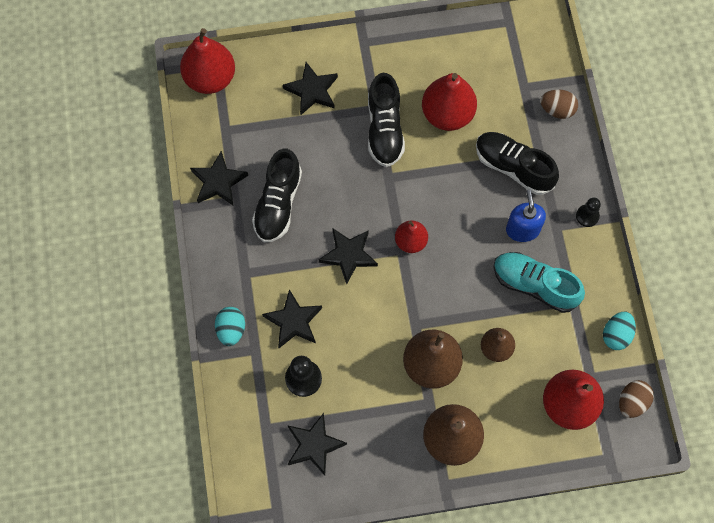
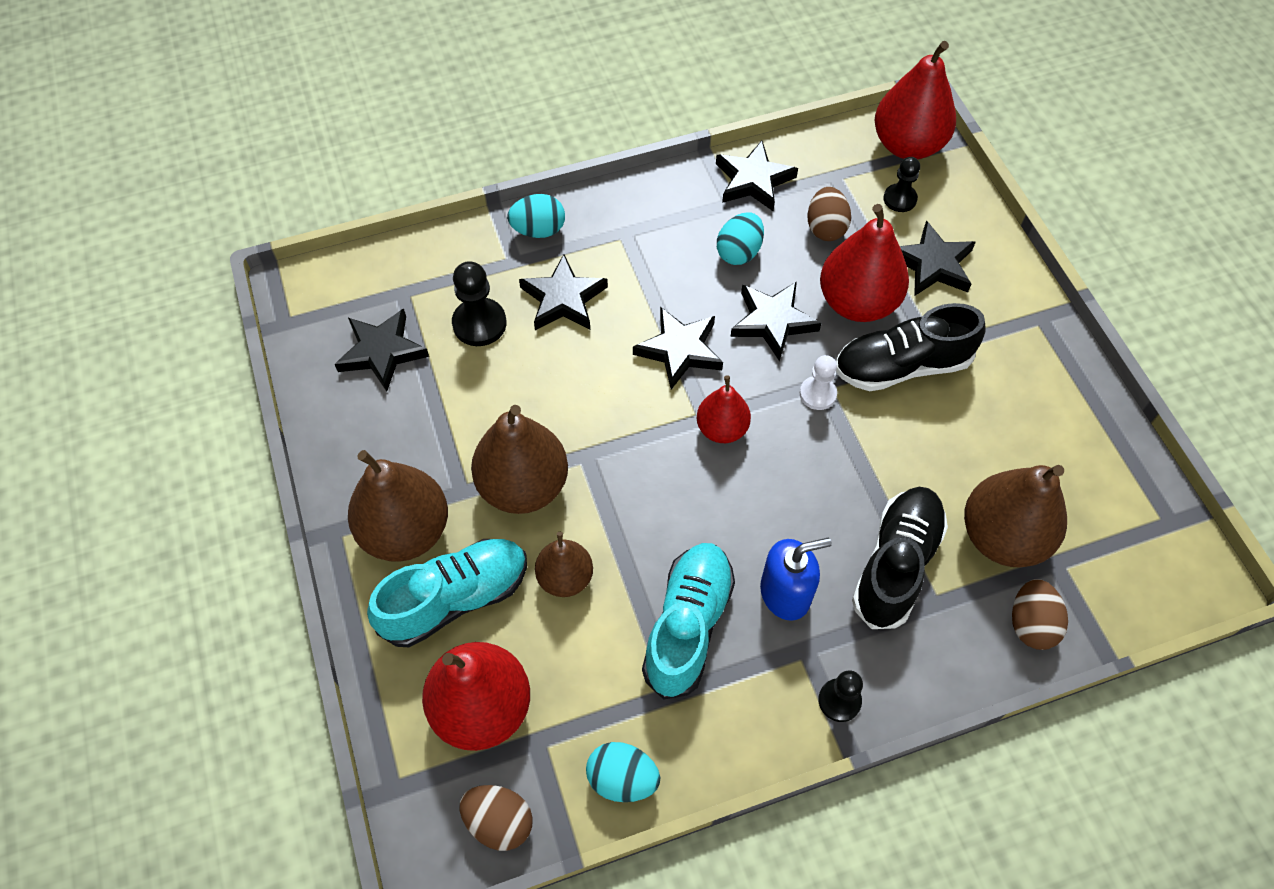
camera: 80 degrees right, 10 degrees down
(255, 95) = (899, 199): none -> black pawn
(269, 146) = (825, 228): none -> brown egg
(278, 204) = (739, 252): black shoe -> turquoise egg
(337, 195) = (773, 322): none -> black star
(395, 181) = (817, 394): none -> white pawn
(447, 114) = (959, 450): red pear -> red pear (857, 303)
(500, 413) = (455, 599): none -> turquoise shoe
(505, 108) = (1002, 536): none -> brown pear

